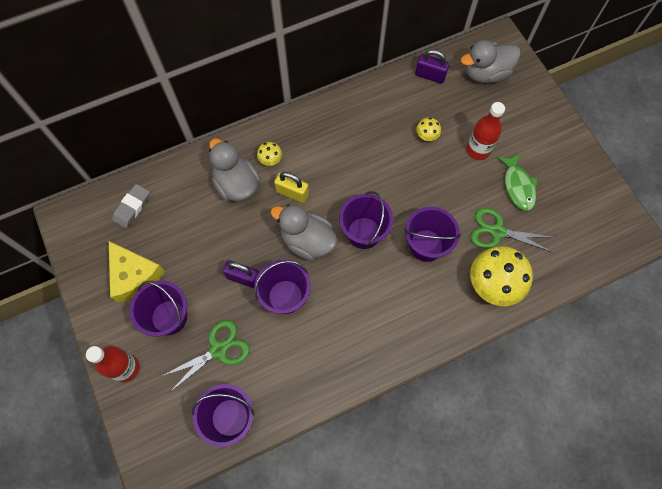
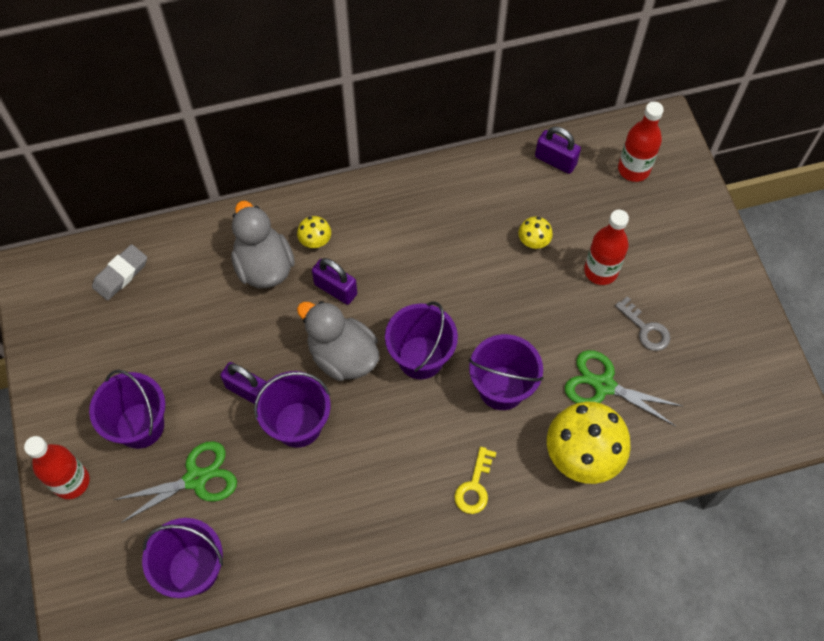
camera: 10 degrees right, 5 degrees down
(134, 276) = (106, 364): yellow cheese -> none
(292, 193) = (335, 289): yellow padlock -> purple padlock
(421, 320) = (474, 486): none -> yellow key
(486, 73) = (633, 169): grey duck -> red bottle
(518, 186) = (645, 329): green fish -> grey key

